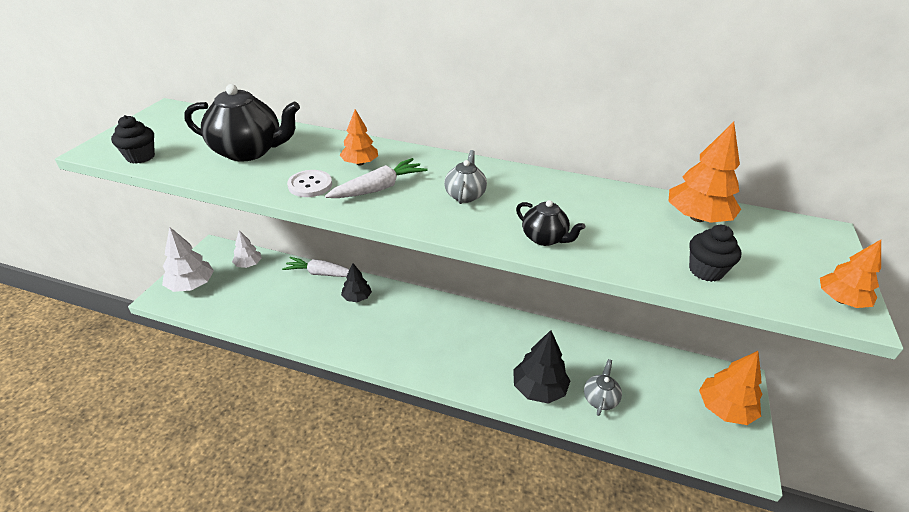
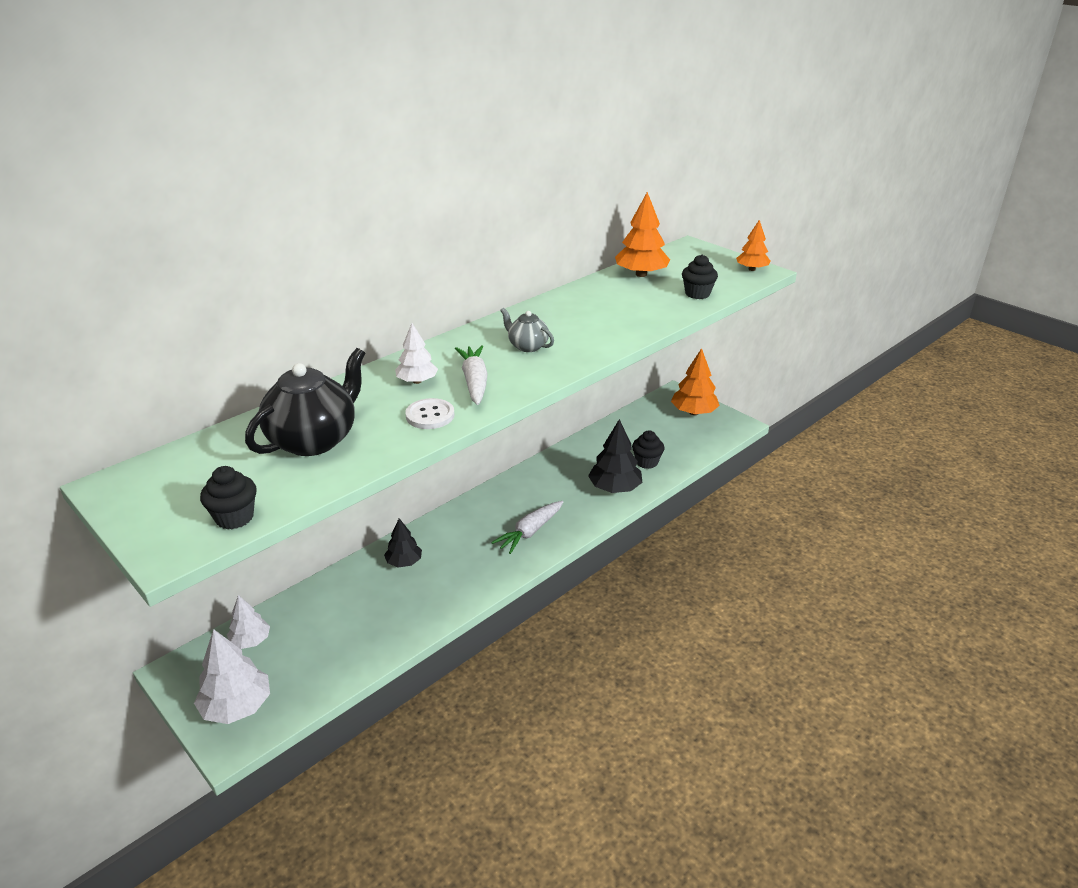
camera: 60 degrees left, 5 degrees down
(321, 273) = (335, 580): white carrot -> white carrot (530, 532)
(360, 163) = (417, 381): orange tree -> white tree
(544, 238) = (617, 333): black teapot -> none
(600, 399) = (646, 462): grey teapot -> black cupcake

